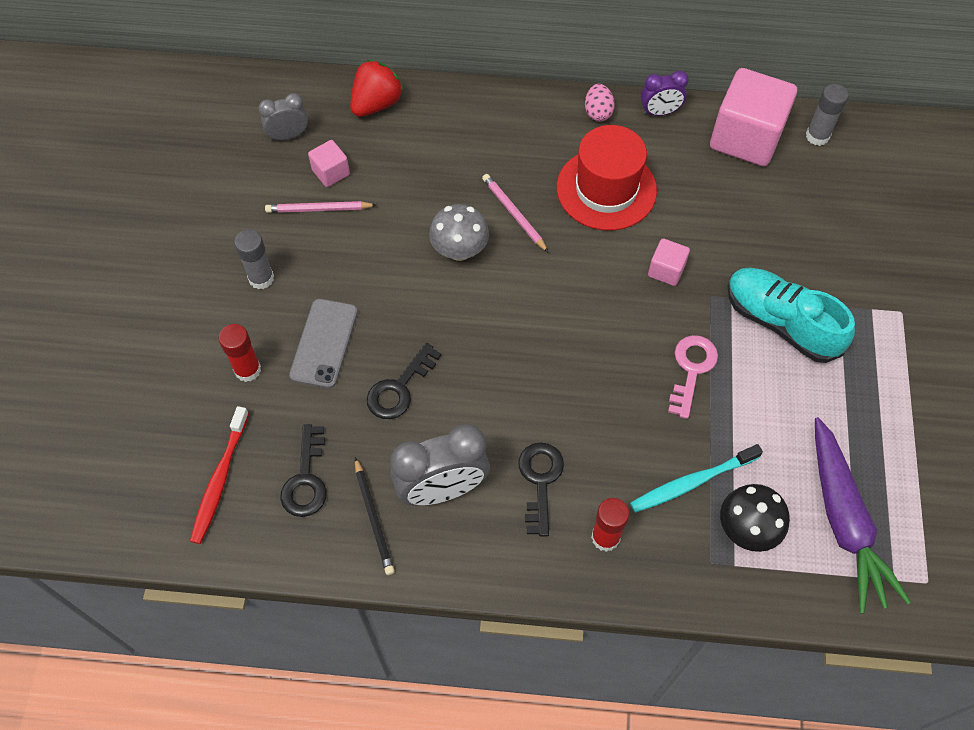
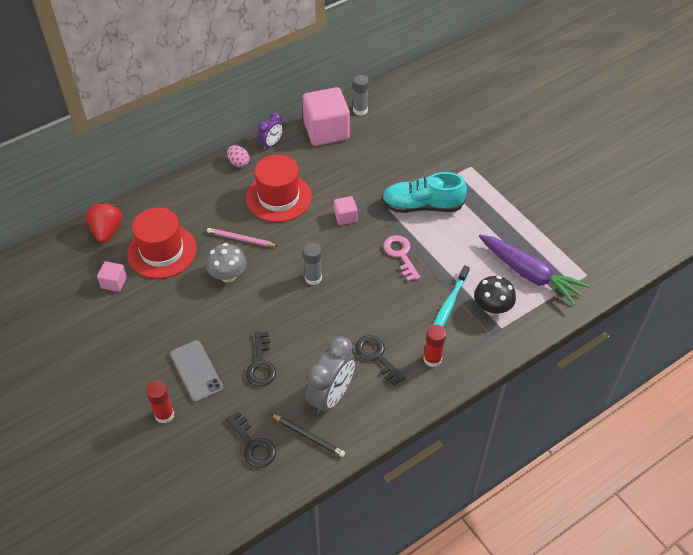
camera: 40 degrees left, 10 degrees down
(219, 480) = (204, 481): red toothbrush -> none
(261, 278) = (125, 363): grey glue stick -> grey glue stick (313, 278)
(288, 136) = (68, 279): grey clock -> none
(319, 209) = (125, 306): pink pencil -> none
(413, 169) = (162, 251): none -> red hat

